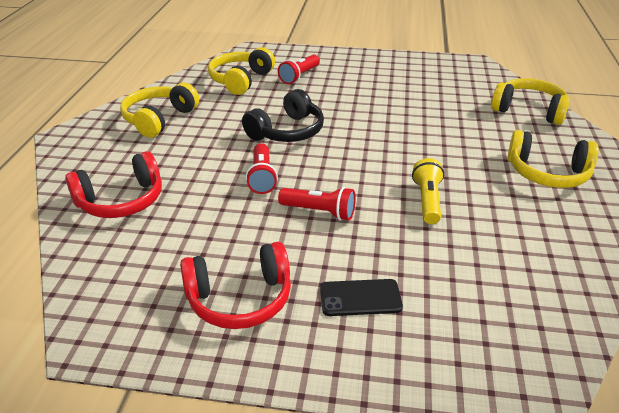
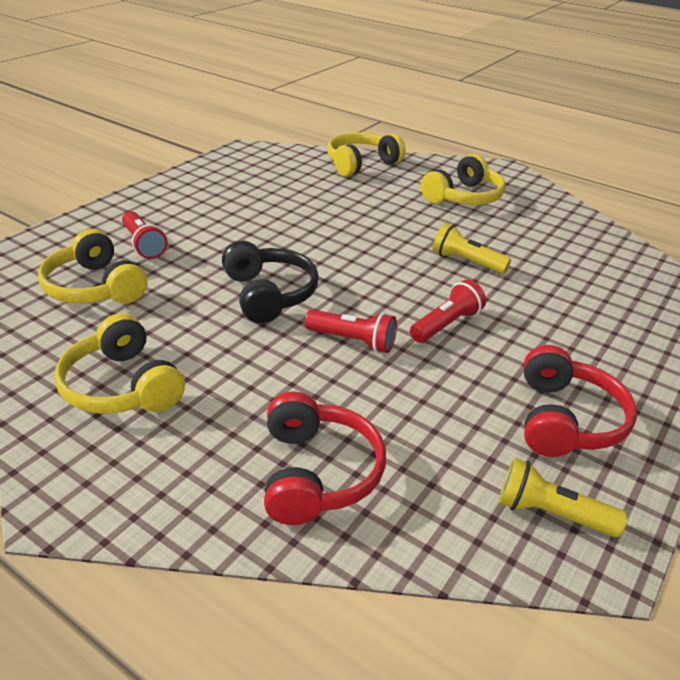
camera: 65 degrees left, 0 degrees up
(127, 308) = (551, 513): none -> yellow flashlight
(360, 298) = (590, 346): black phone -> none

